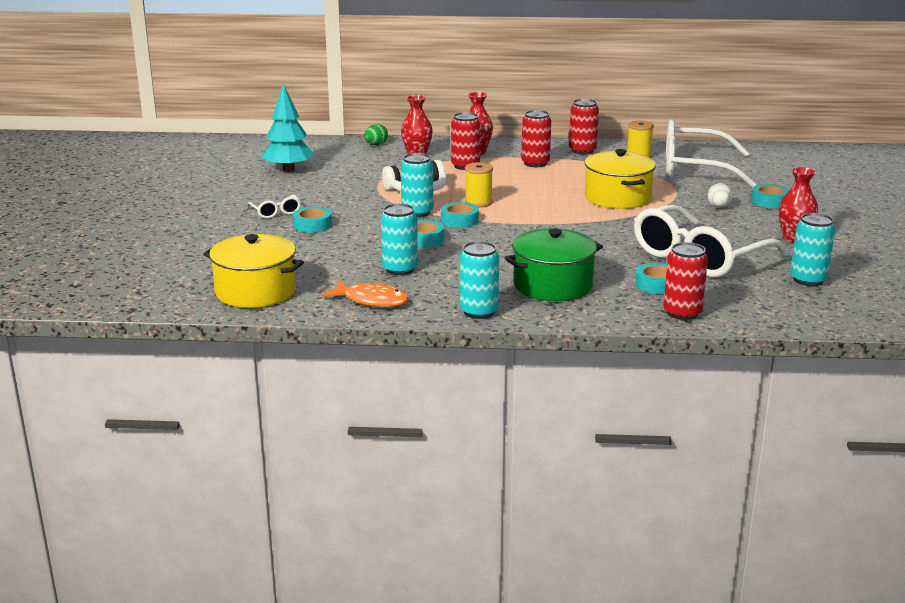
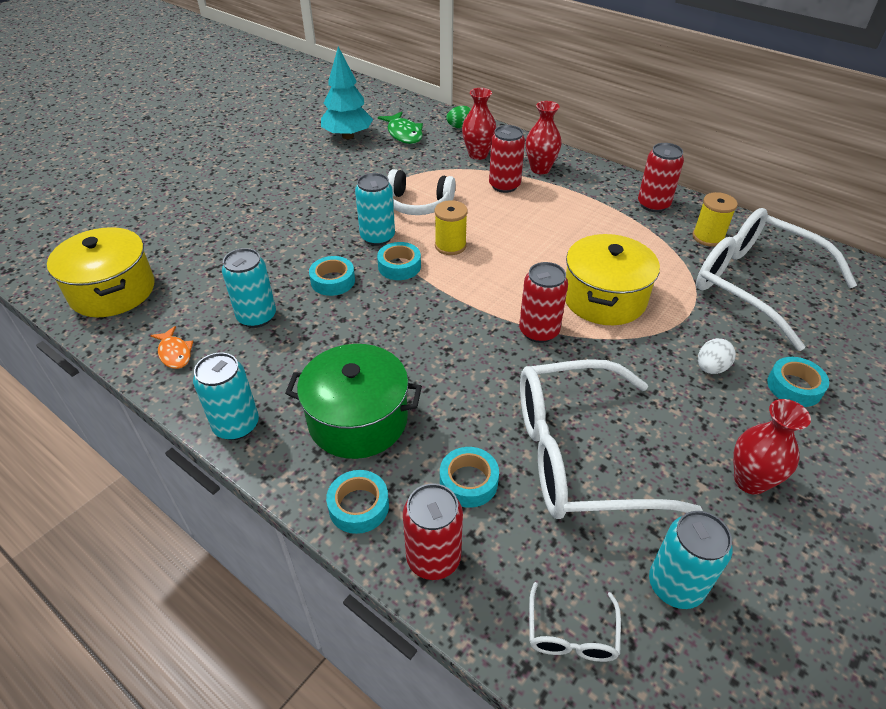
camera: 35 degrees right, 20 degrees up
(276, 212) = (266, 189): white glasses -> white glasses (571, 634)
(312, 225) = (271, 218): turquoise tape -> turquoise tape (359, 506)
(335, 158) = (404, 134): none -> green fish
(371, 300) = (174, 353): orange fish -> orange fish, size x0.65
(535, 163) = (579, 207): red can -> red can (539, 331)

